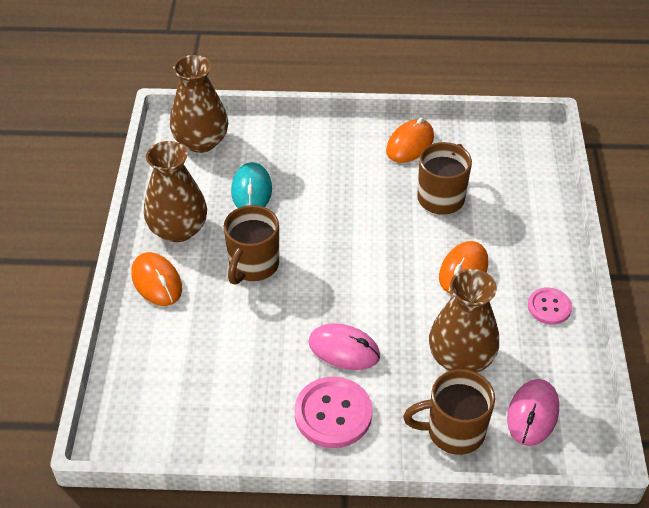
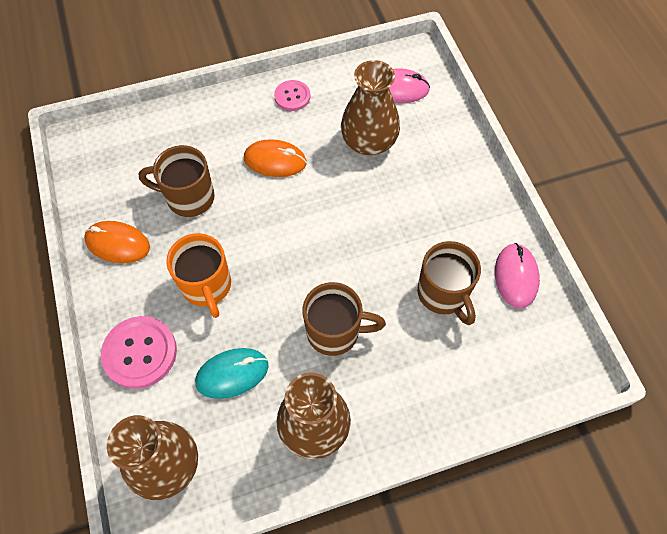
camera: 110 degrees left, 15 degrees up
(157, 281) = (392, 416): orange mouse -> none
(333, 414) = (463, 212): pink button -> pink button (140, 353)
(340, 191) = (207, 286): none -> orange mug
(344, 349) = (398, 224): pink mouse -> pink mouse (516, 276)
(453, 431) = (438, 131): brown mug -> brown mug (443, 294)

